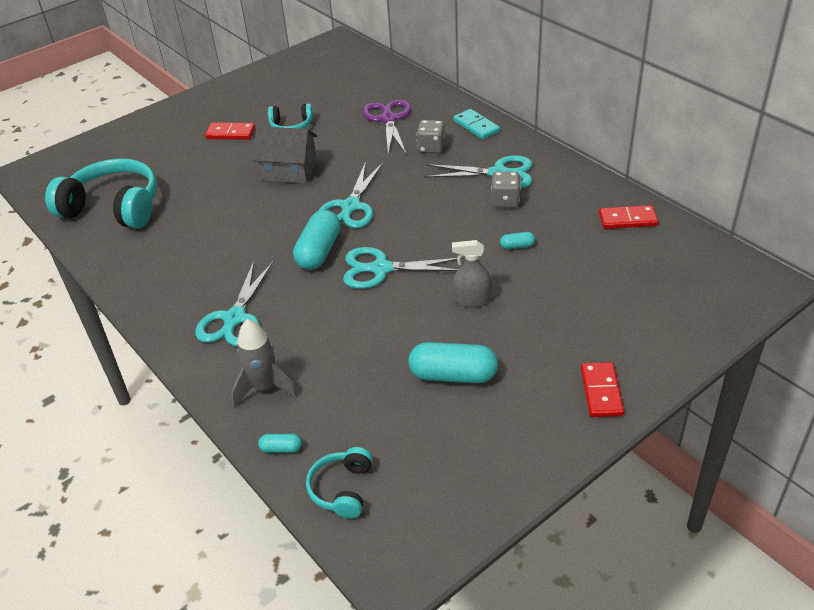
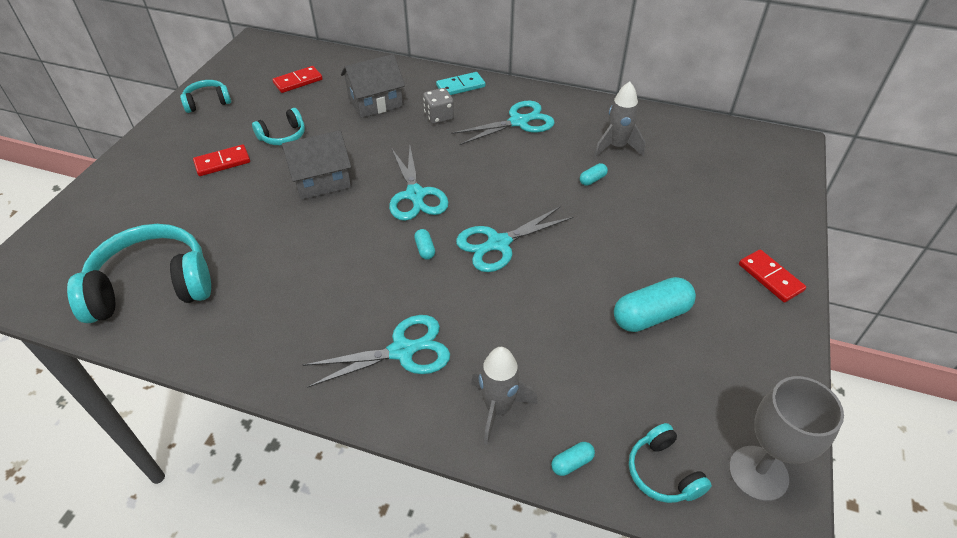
camera: 35 degrees left, 5 degrees up
(235, 318) = (402, 351): turquoise scissors -> turquoise scissors turned 90 degrees counterclockwise
(259, 82) = (207, 102): none -> turquoise headphones
(319, 251) = (425, 249): turquoise capsule -> turquoise capsule, size x0.46
(388, 119) = (375, 102): purple scissors -> grey house
(418, 528) = (758, 473): none -> grey goblet
(472, 299) = (601, 241): grey spray bottle -> none
(476, 126) = (460, 86): turquoise domino -> turquoise domino turned 45 degrees counterclockwise
(505, 201) = (546, 144): grey dice -> none
(571, 225) = (616, 147): none -> grey rocket
(627, 219) = (653, 128): red domino -> red domino (298, 81)

